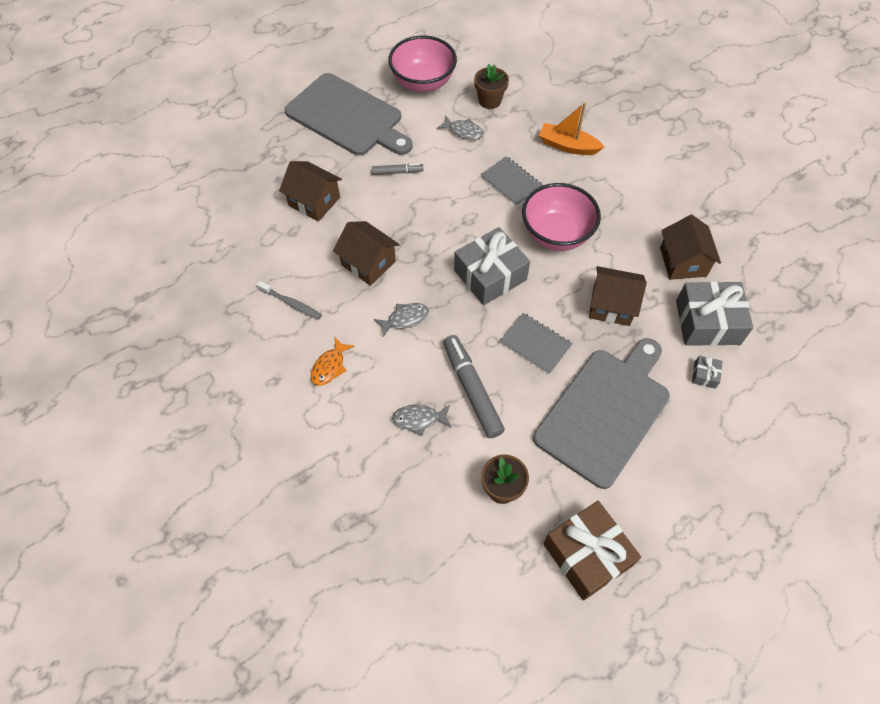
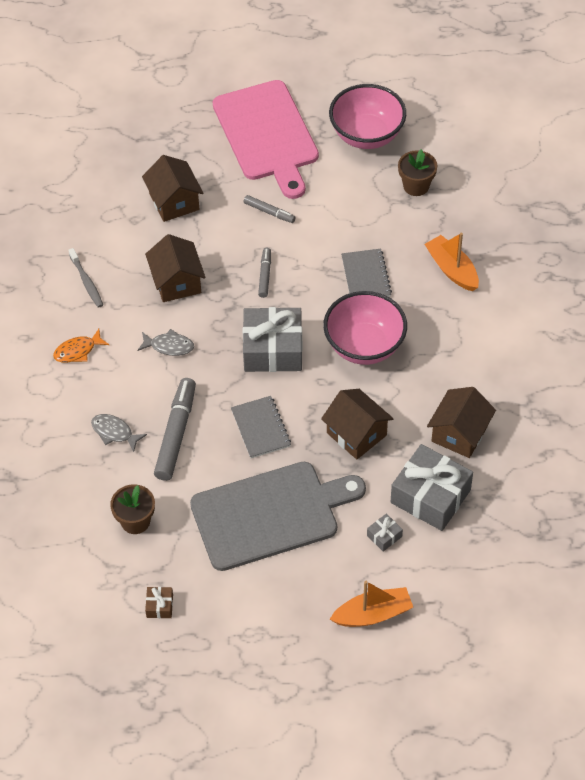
camera: 35 degrees right, 5 degrees down
(347, 117) = (267, 135): grey cutting board -> pink cutting board
(434, 221) = (265, 275): none -> grey marker
(464, 131) = (364, 204): grey fish -> none
(587, 555) = (160, 606): brown gift -> brown gift, size x0.42
(755, 446) = (372, 614): none -> orange boat

